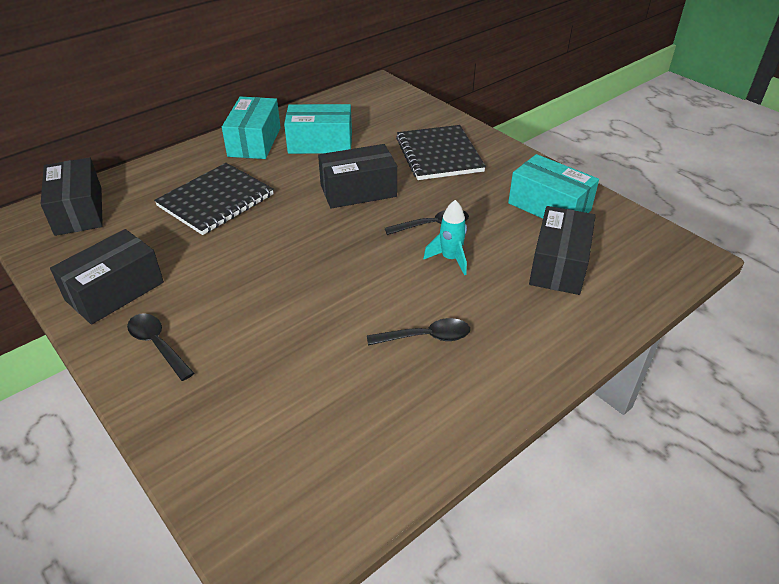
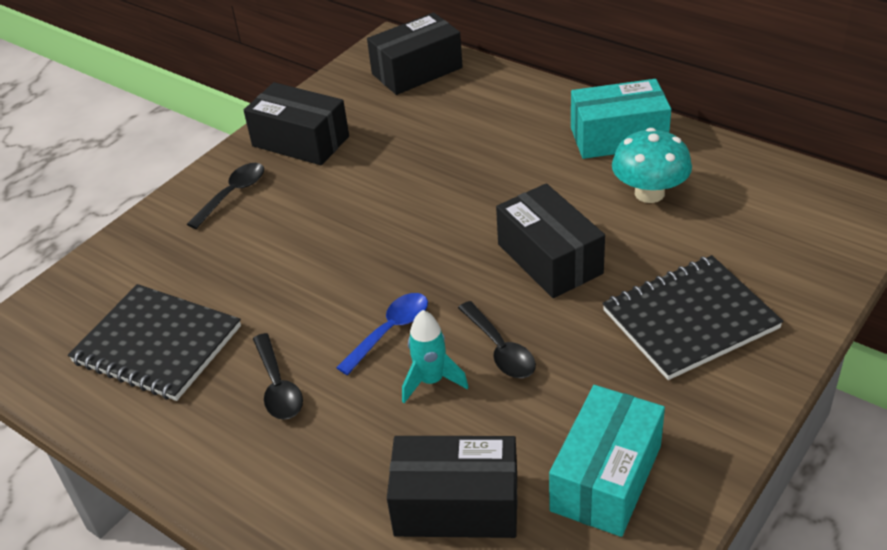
camera: 80 degrees right, 0 degrees up
(216, 201) = (474, 150): black notebook -> black notebook (157, 345)
(320, 143) = (649, 193): turquoise box -> turquoise mushroom
(393, 271) = (390, 331): none -> blue spoon

